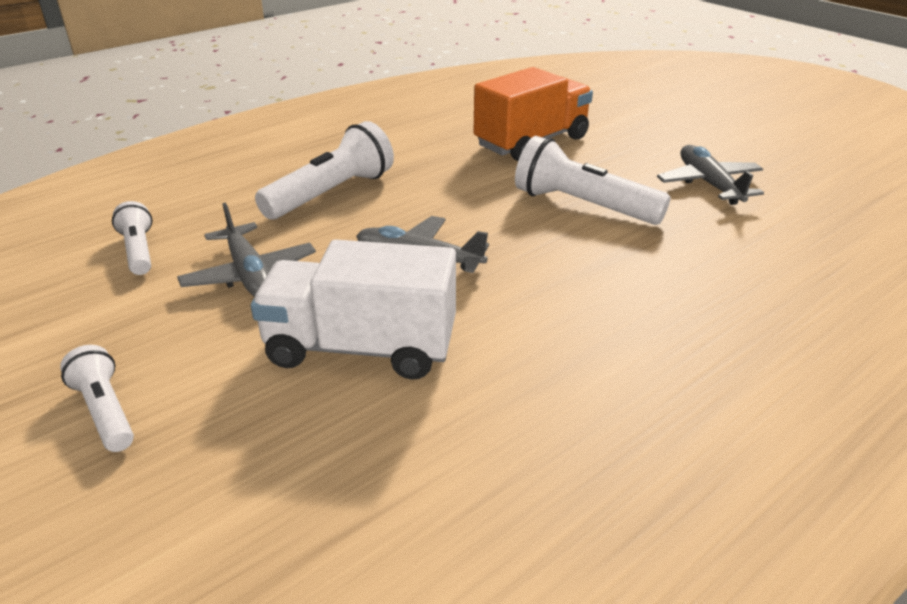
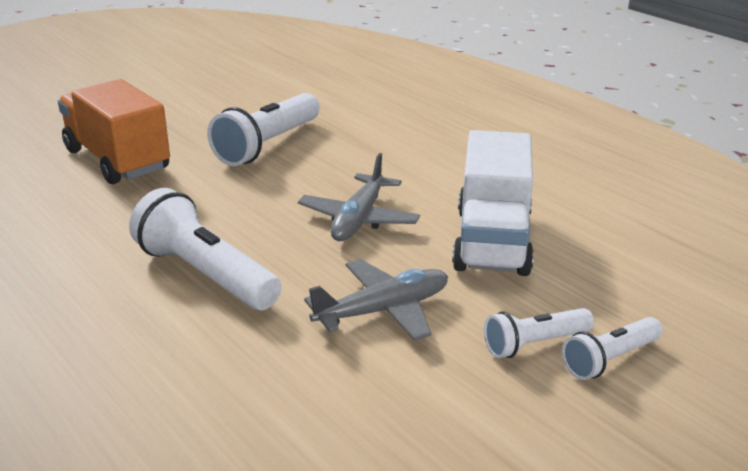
camera: 90 degrees left, 5 degrees down
(139, 251) = (329, 403): white flashlight -> white flashlight (535, 344)
(708, 184) = (241, 96): grey plane -> none

